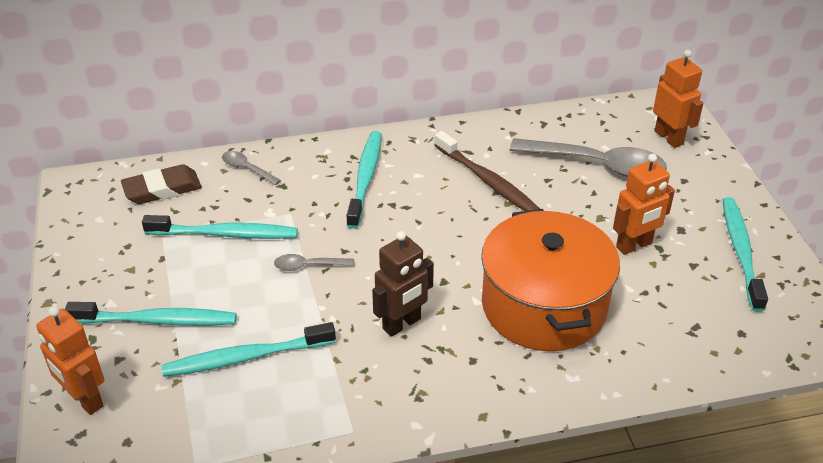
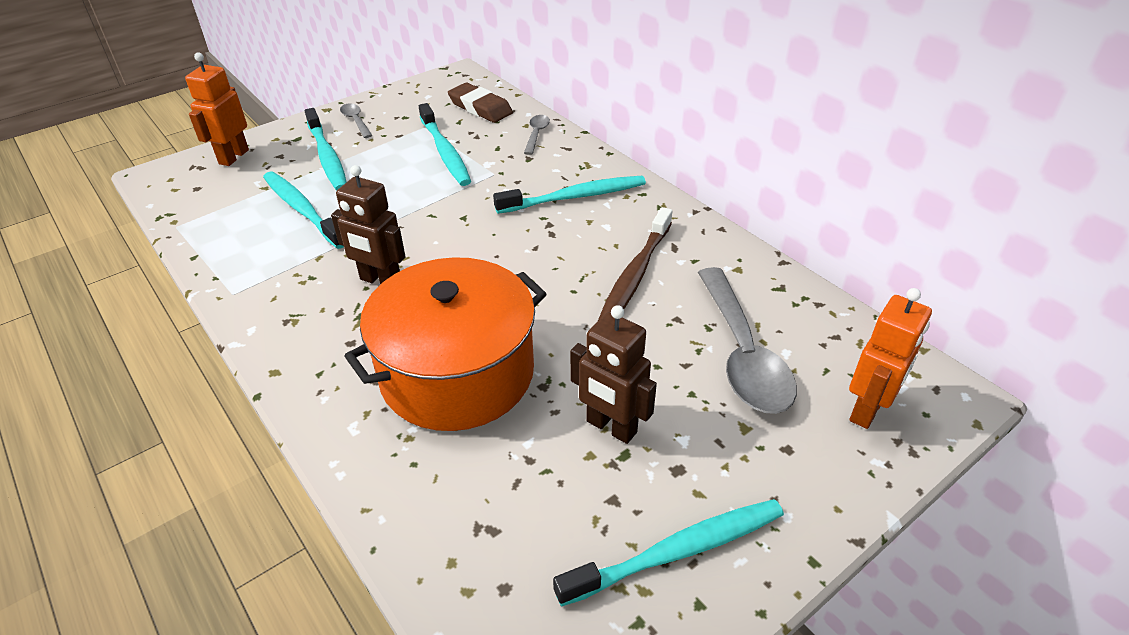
camera: 65 degrees right, 0 degrees up
(308, 266) = (430, 204): grey spoon -> grey spoon (356, 121)
(634, 245) = (611, 427): orange robot -> brown robot

